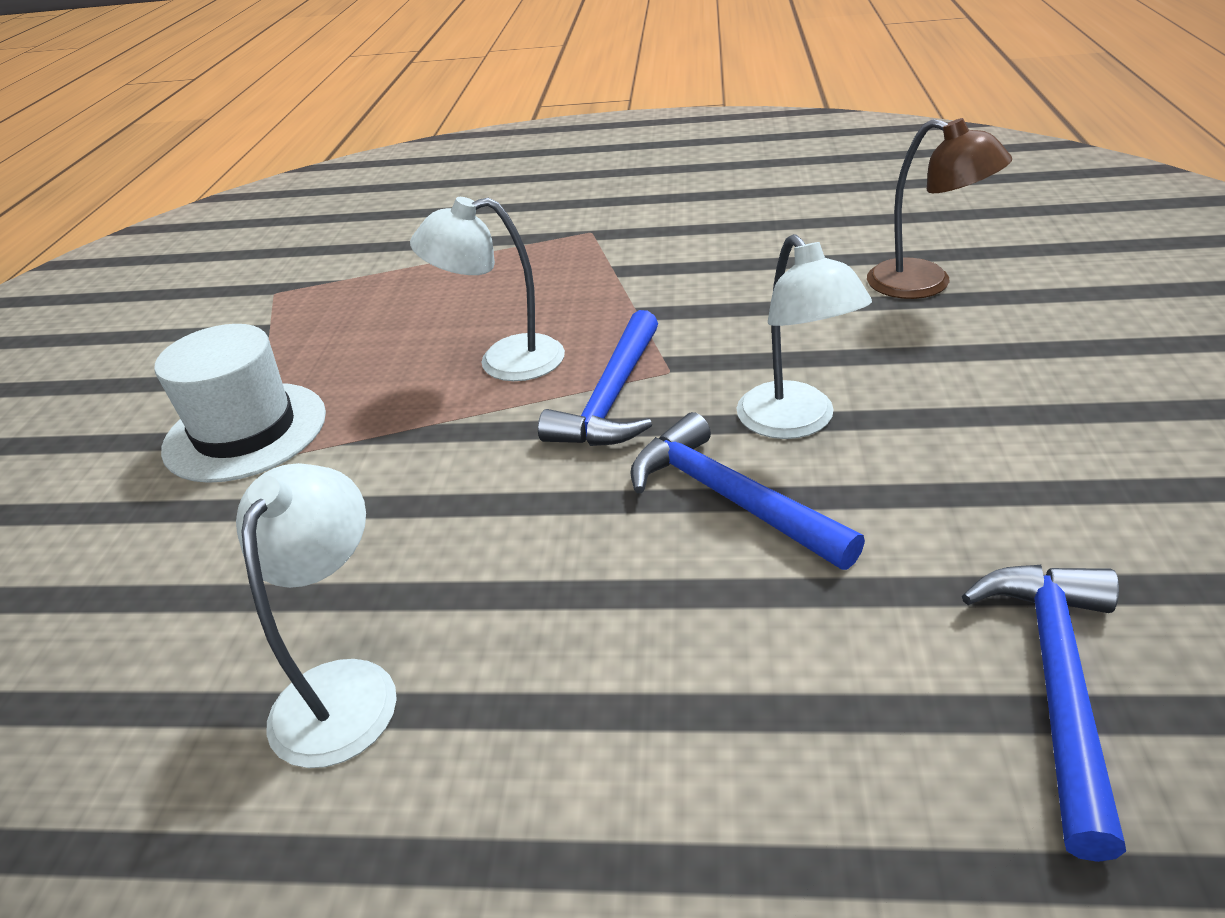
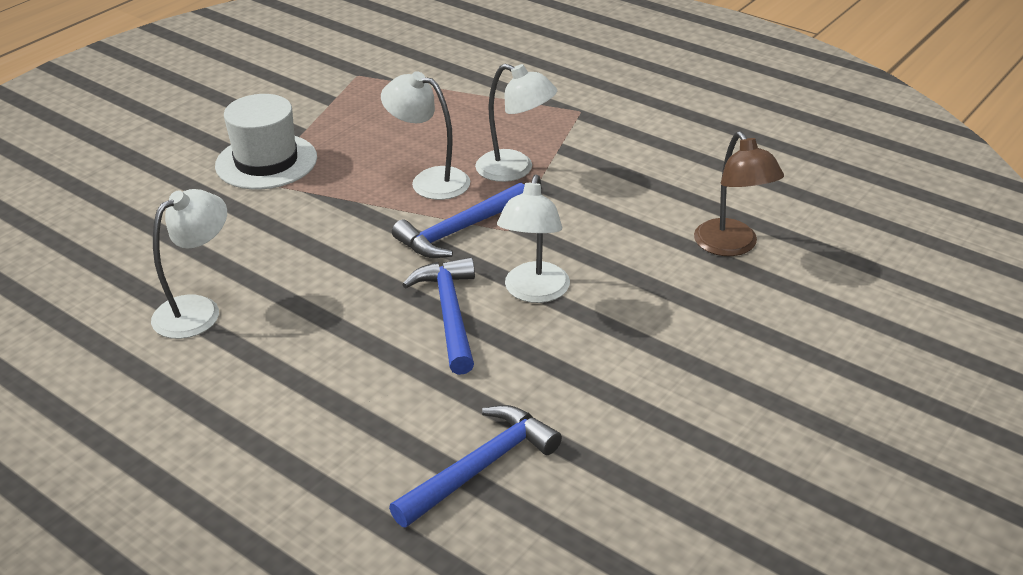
camera: 30 degrees right, 0 degrees up
(594, 309) = (515, 170): none -> white lamp

